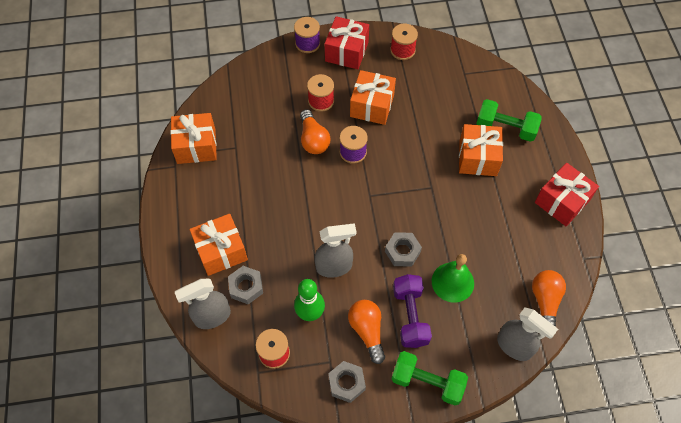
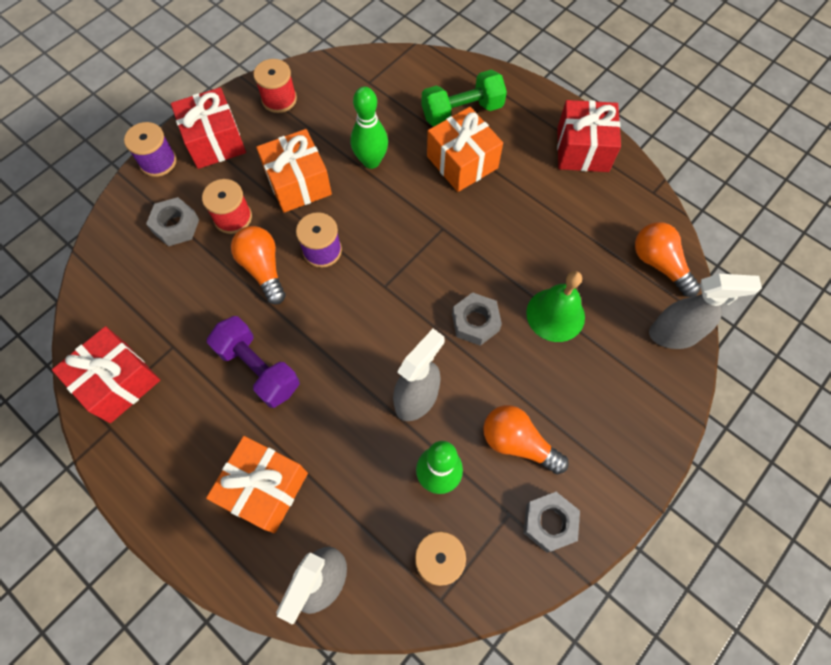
camera: 40 degrees left, 5 degrees up
(196, 146) = (118, 382): orange gift -> red gift
(246, 287) = (335, 507): grey nut -> grey nut (176, 226)
(313, 139) = (263, 269): orange light bulb -> orange light bulb turned 150 degrees counterclockwise
(410, 316) = (546, 387): purple dumbbell -> purple dumbbell (258, 368)
(424, 121) = (371, 161): none -> green bowling pin
(427, 382) = (628, 446): green dumbbell -> none

